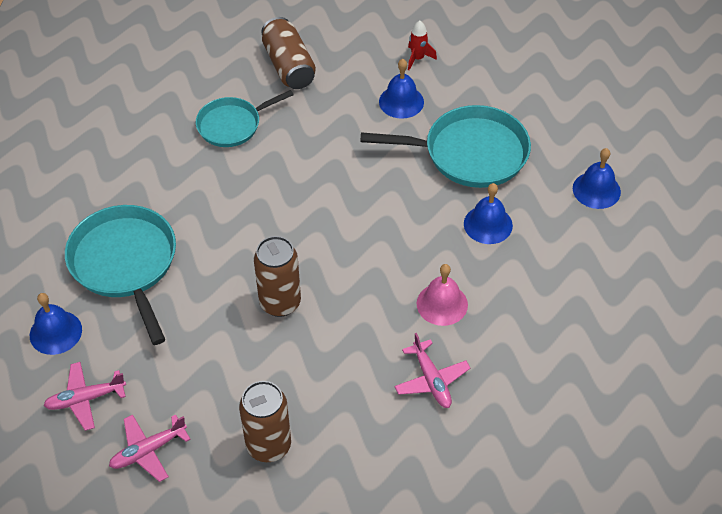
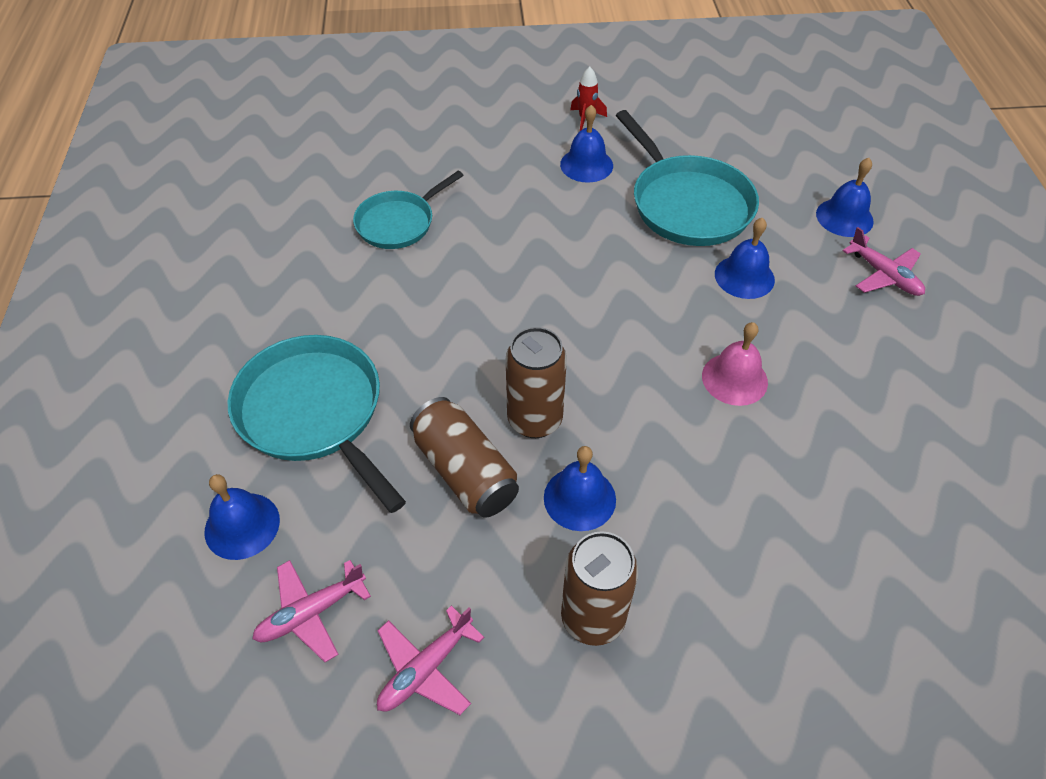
camera: 15 degrees left, 0 degrees up
(289, 66) = (443, 149): brown can -> brown can (465, 471)
(291, 365) = (579, 498): none -> blue bell
(431, 380) = (765, 476): pink plane -> pink plane (884, 275)
(470, 153) = (688, 204): turquoise pan -> turquoise pan turned 75 degrees clockwise

